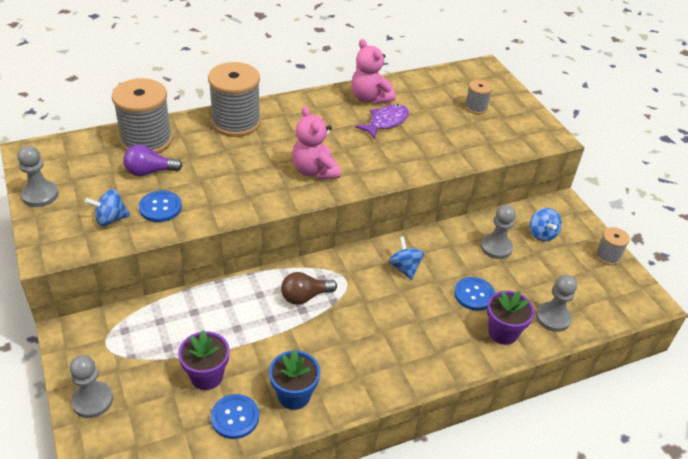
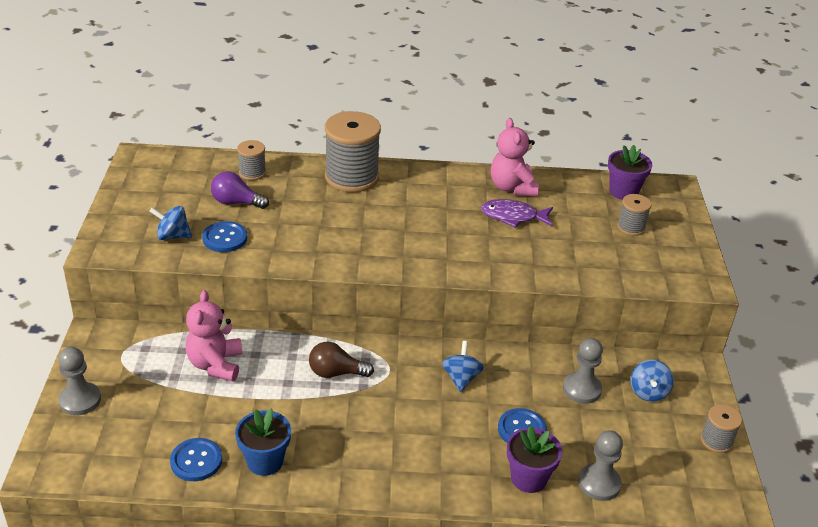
camera: 25 degrees right, 5 degrees down
(40, 195) = (125, 197): grey pawn -> none
(146, 140) = (252, 173): grey spool -> grey spool, size x0.50
(206, 376) = (194, 414): purple flower pot -> purple flower pot (623, 192)
(314, 171) = (400, 245): pink teddy bear -> pink teddy bear (215, 364)
(386, 122) = (513, 216): purple fish -> purple fish turned 150 degrees counterclockwise

